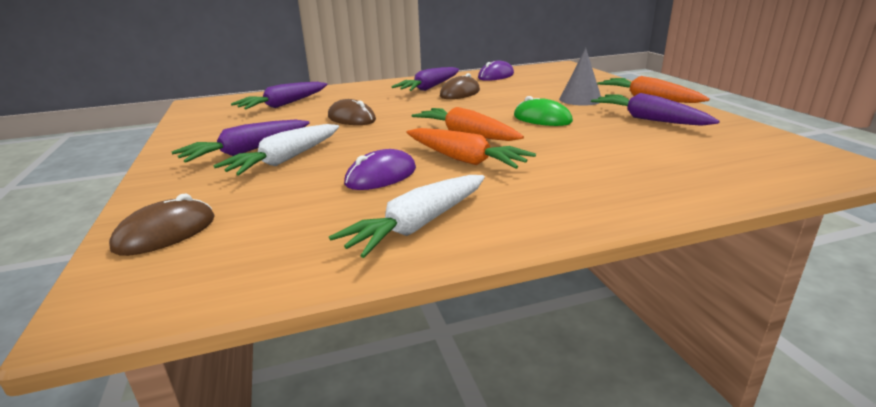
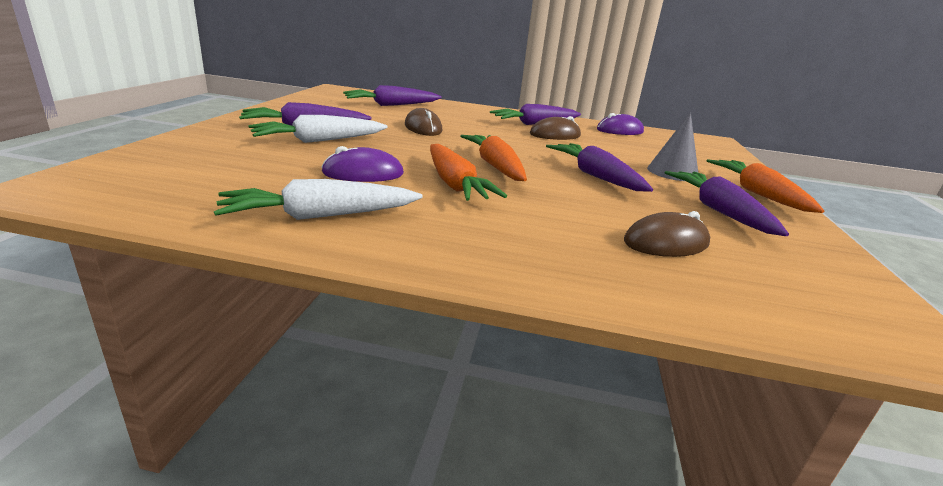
camera: 25 degrees right, 0 degrees up
(166, 233) = (159, 159): brown mouse -> brown mouse (666, 243)
(542, 119) = (595, 176): green mouse -> purple carrot

